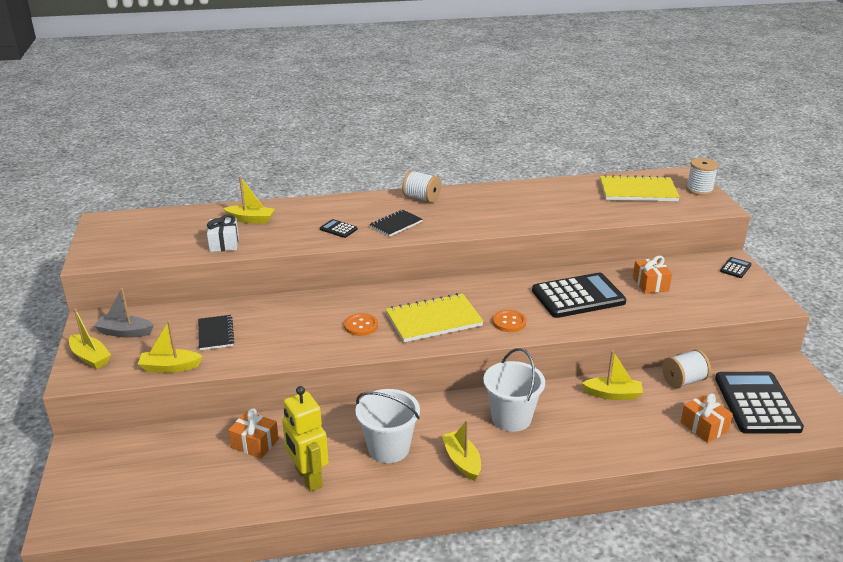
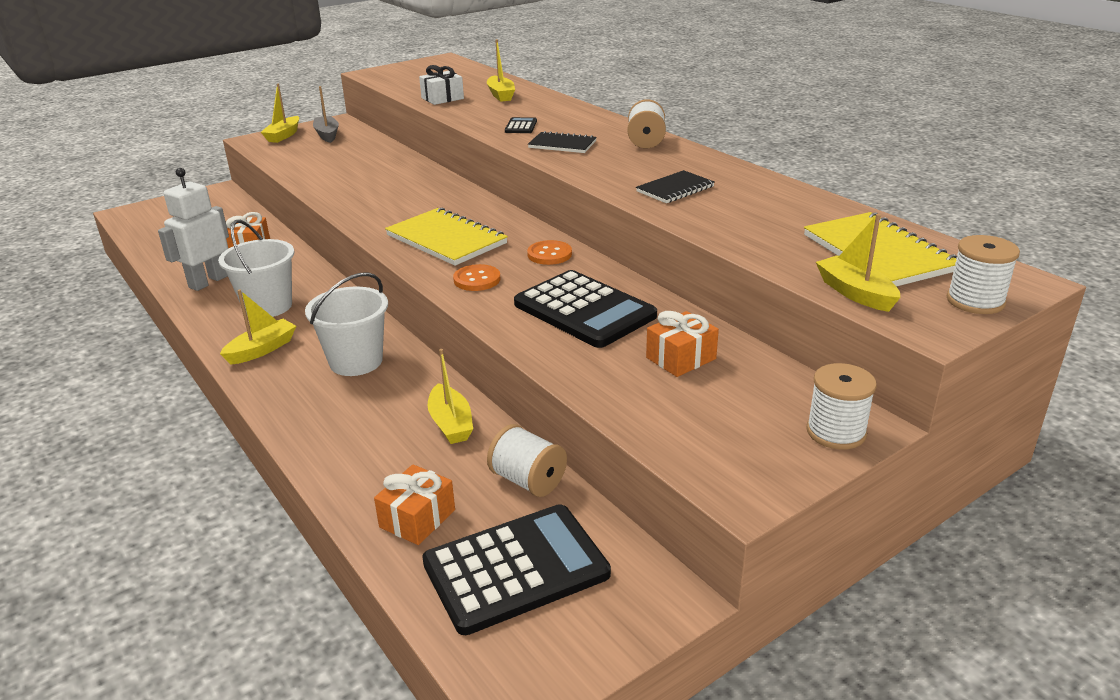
camera: 65 degrees right, 0 degrees up
(170, 367) = (284, 161): yellow boat -> yellow boat (855, 293)
(216, 334) = (347, 161): black notebook -> black notebook (675, 189)
(308, 478) = (208, 282): yellow robot -> white robot
(361, 326) = (406, 210): orange button -> orange button (549, 254)
(735, 268) = (836, 432): black calculator -> white spool

